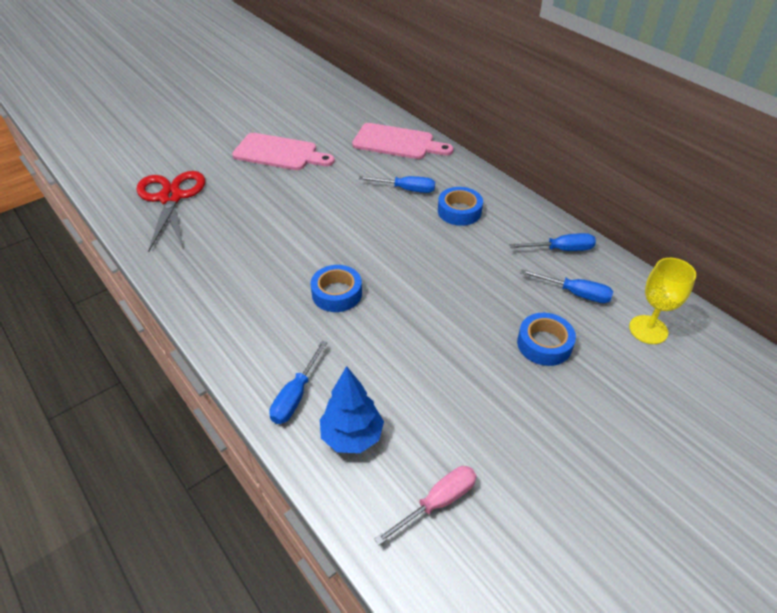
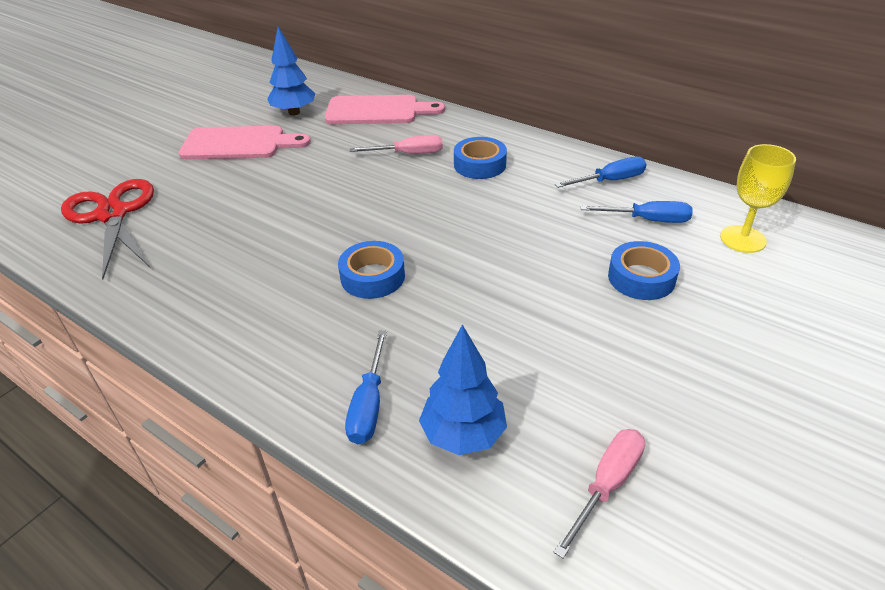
camera: 15 degrees left, 5 degrees down
(331, 131) = (294, 112): none -> blue tree
(406, 189) = (408, 154): blue screwdriver -> pink screwdriver

